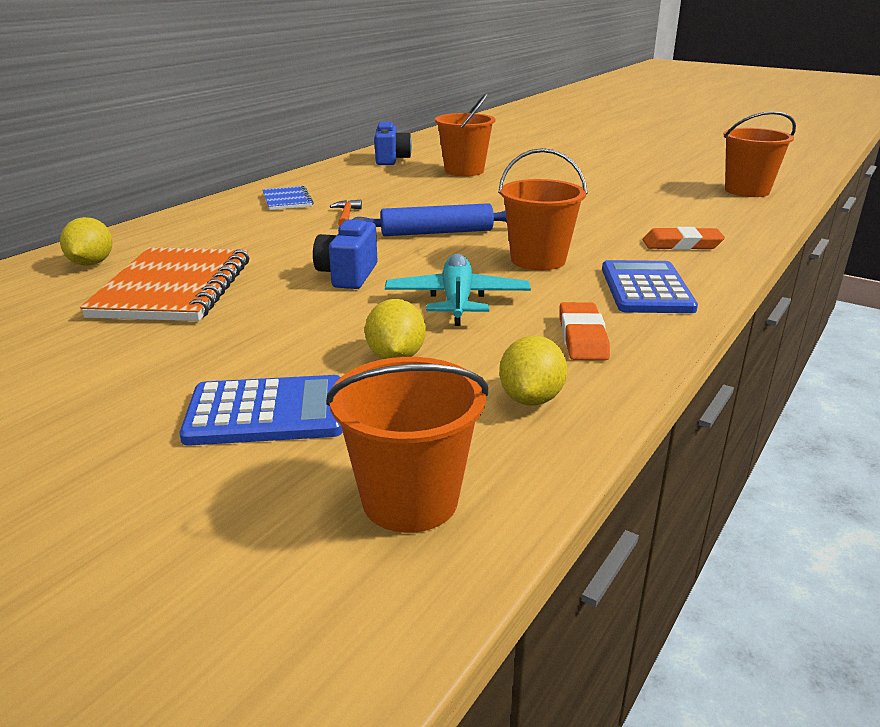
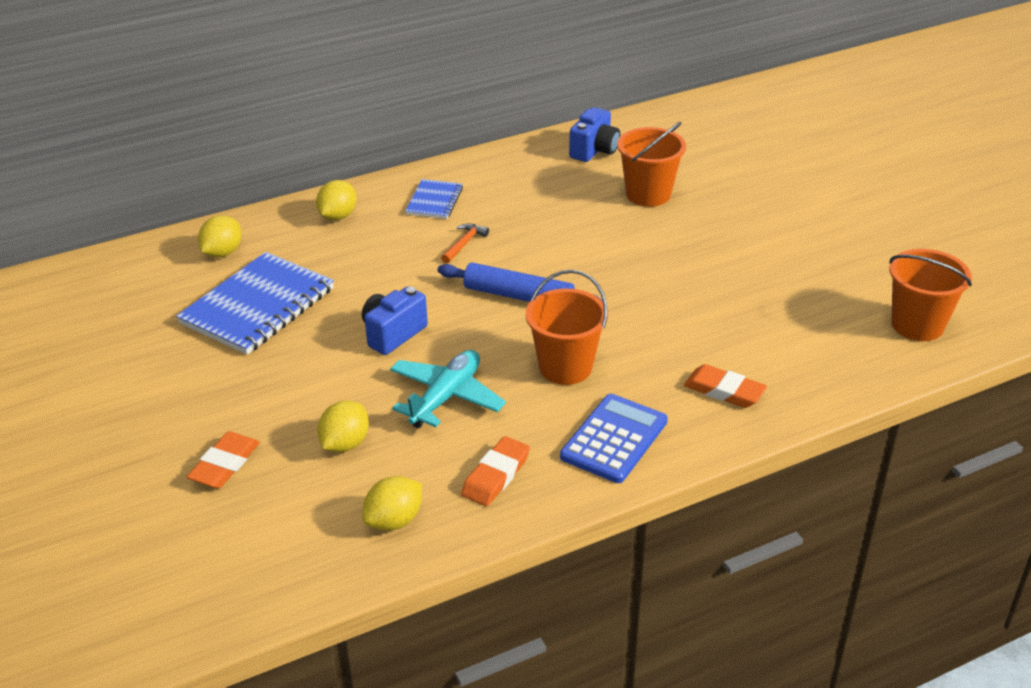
camera: 30 degrees right, 10 degrees up
(174, 288) = (258, 306): orange notebook -> blue notebook
(200, 222) = (338, 216): none -> yellow lemon
(266, 412) = (225, 464): blue calculator -> orange eraser
(410, 500) = (246, 569): orange bucket -> none

